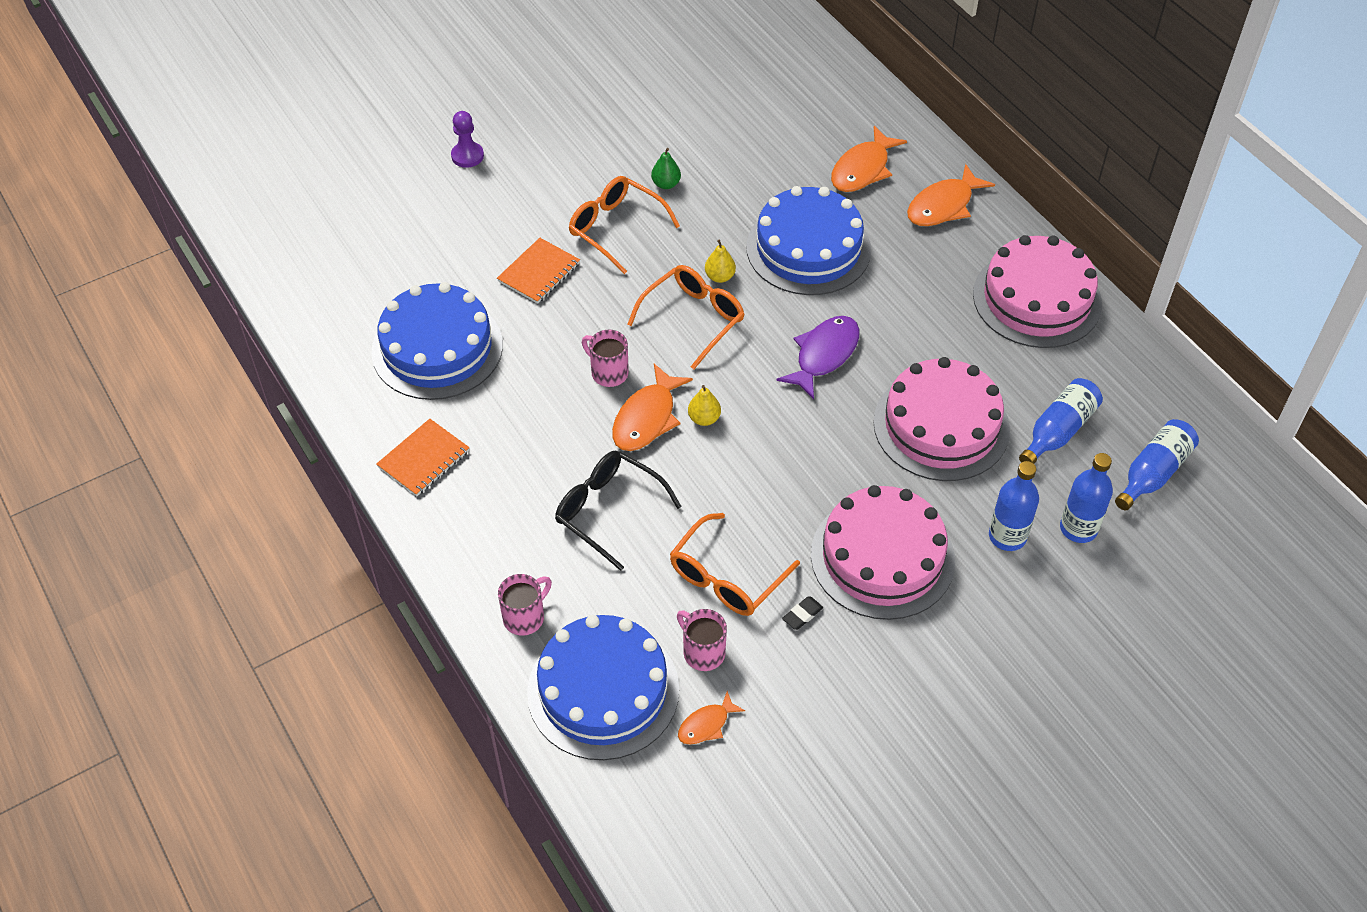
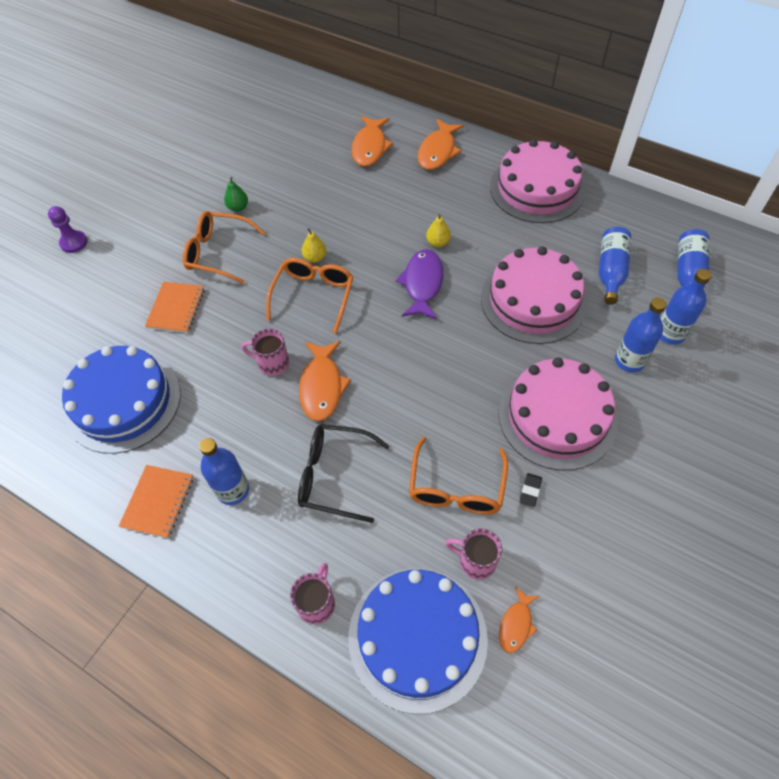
camera: 25 degrees left, 5 degrees up
(501, 480) = (233, 490): none -> blue bottle
(704, 418) = (365, 368): yellow pear -> yellow pear (438, 243)
(808, 248) = (366, 213): blue cake -> none

